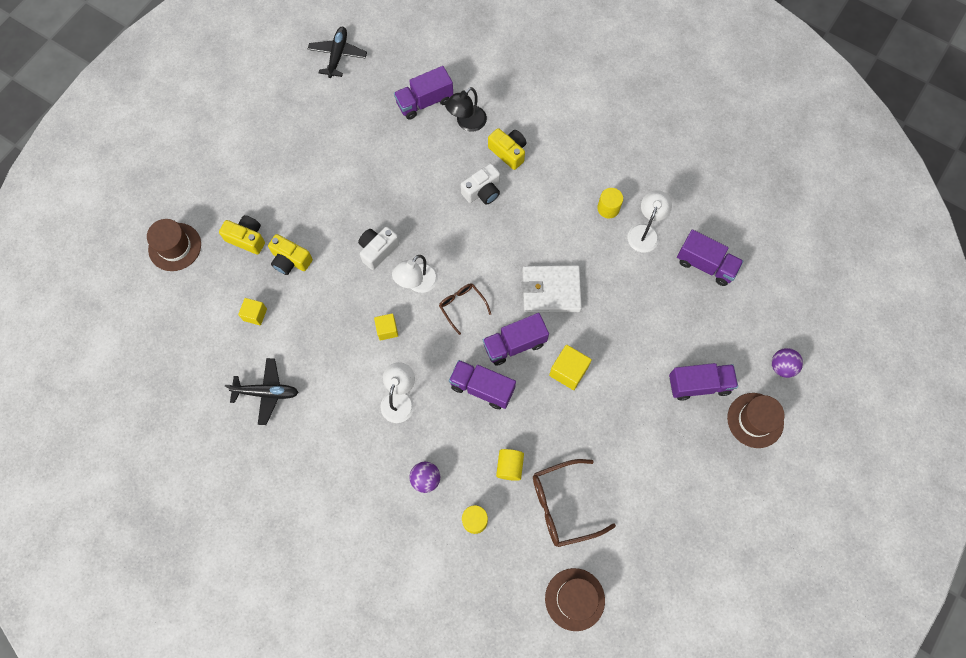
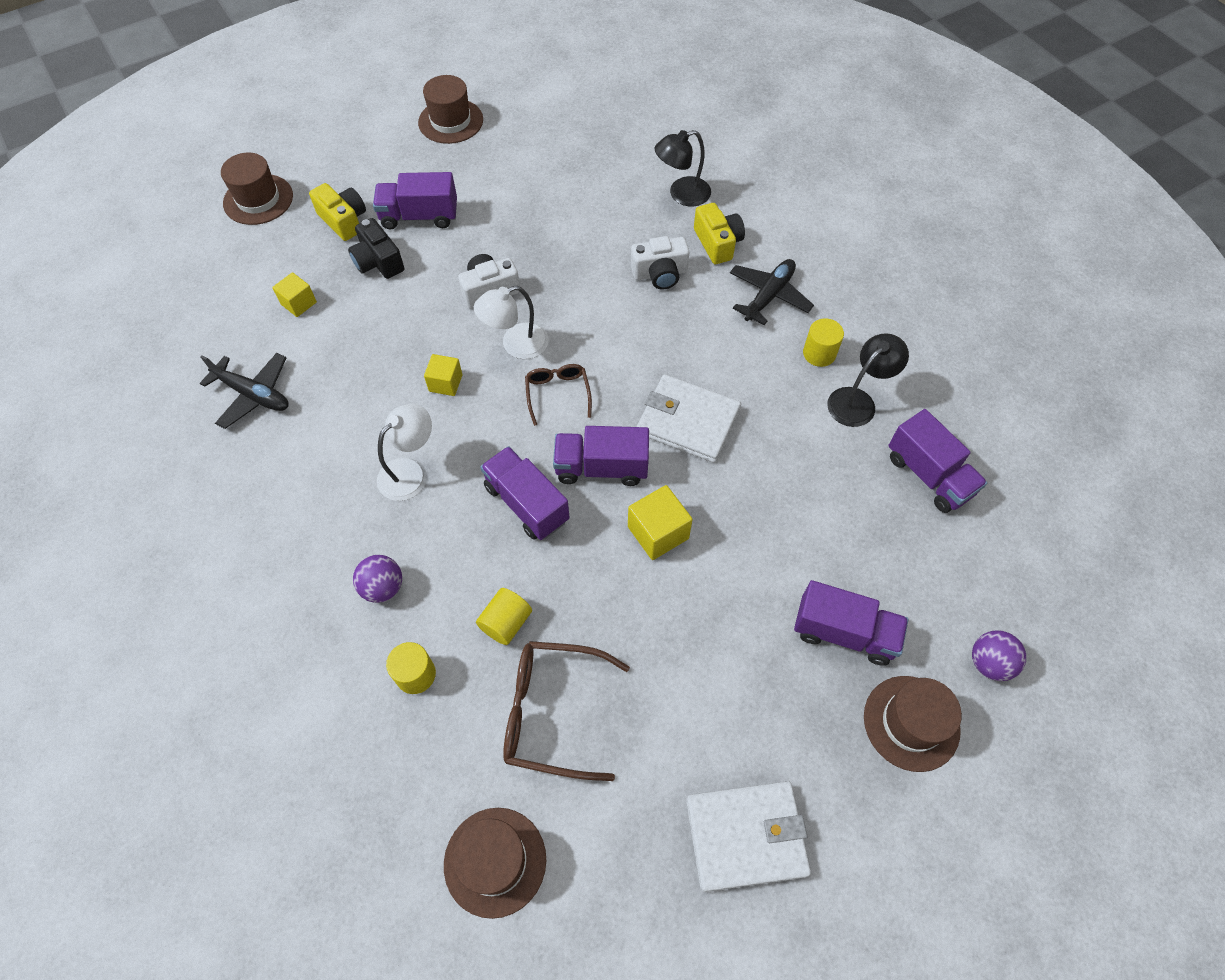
camera: 25 degrees right, 10 degrees down
(275, 126) = (451, 121): none -> brown hat
(290, 260) = (378, 262): yellow camera -> black camera
(338, 55) = (566, 78): black plane -> black plane (768, 296)
(424, 102) = (642, 155): purple truck -> purple truck (419, 216)
(645, 232) = (858, 401): white lamp -> black lamp
(697, 522) = (746, 836): none -> white wallet

